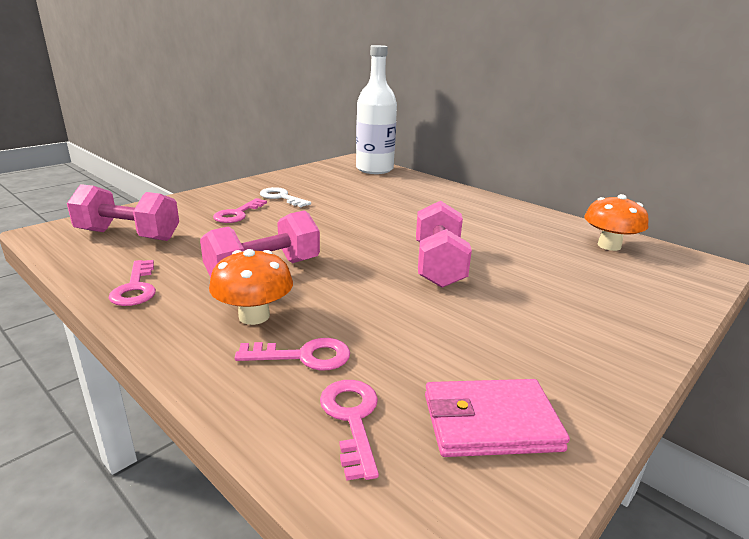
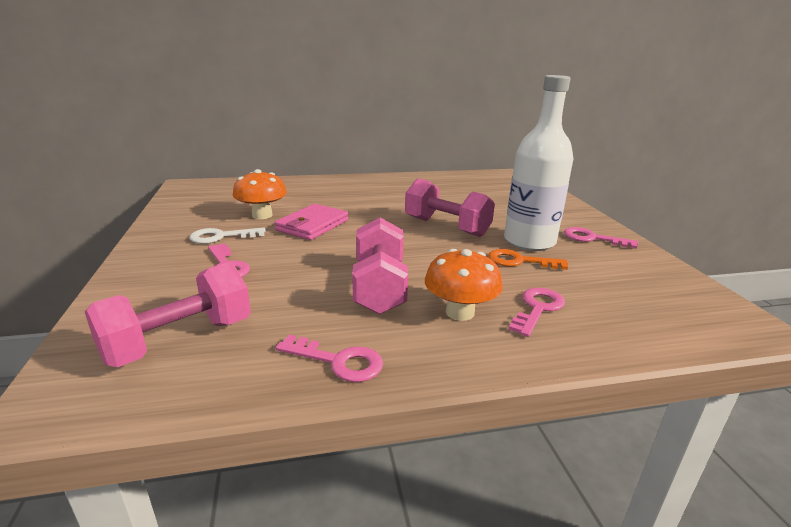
camera: 55 degrees left, 0 degrees up
(352, 419) = (622, 314): pink key -> pink key (592, 238)
(374, 169) = (228, 186): white bottle -> white bottle (529, 241)
(410, 323) = (520, 261): none -> orange key
(490, 422) = (640, 276): pink wallet -> pink wallet (312, 225)
(609, 246) = (472, 181): orange mushroom -> orange mushroom (262, 215)

